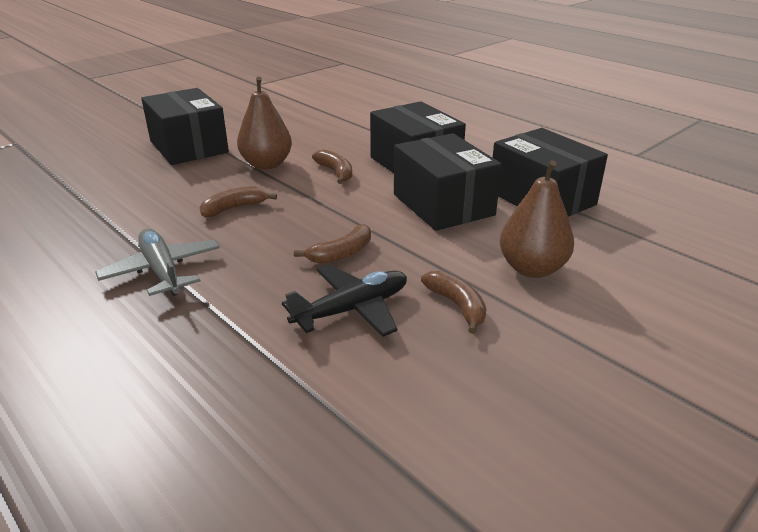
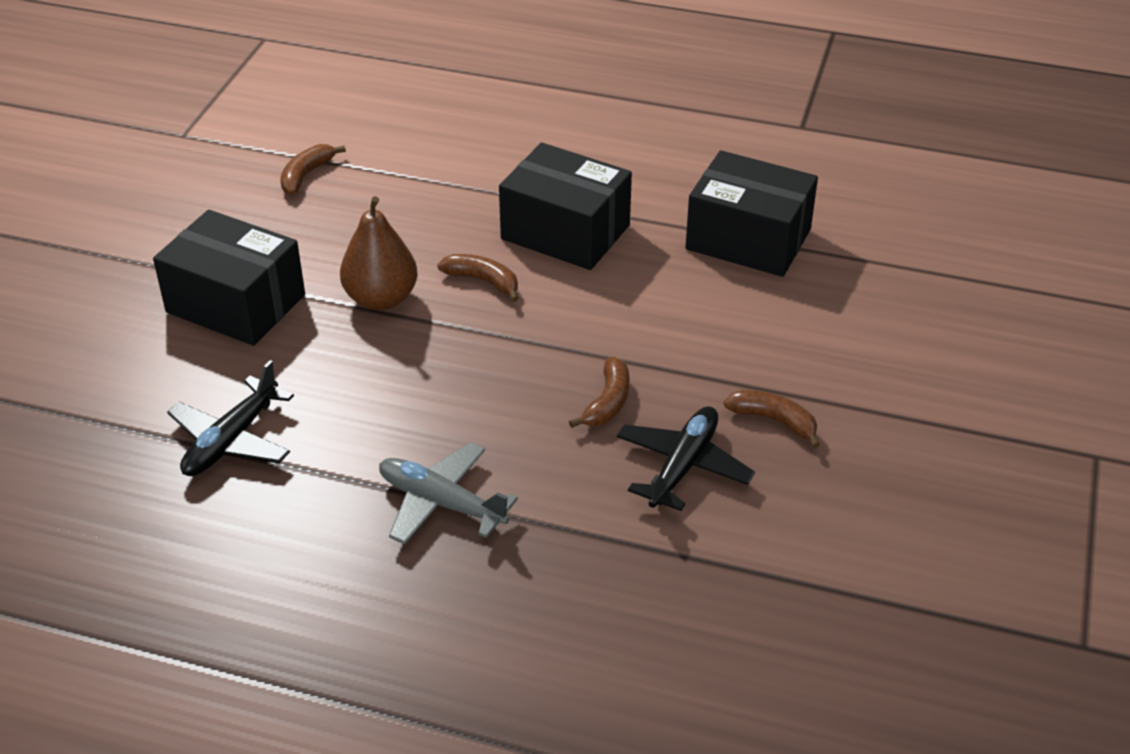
camera: 30 degrees left, 10 degrees up
(97, 200) = (231, 440): none -> black plane
(234, 208) = (421, 385): brown banana -> brown banana (306, 175)
(443, 204) = (653, 289): black box -> none
(532, 269) = (807, 347): brown pear -> none

